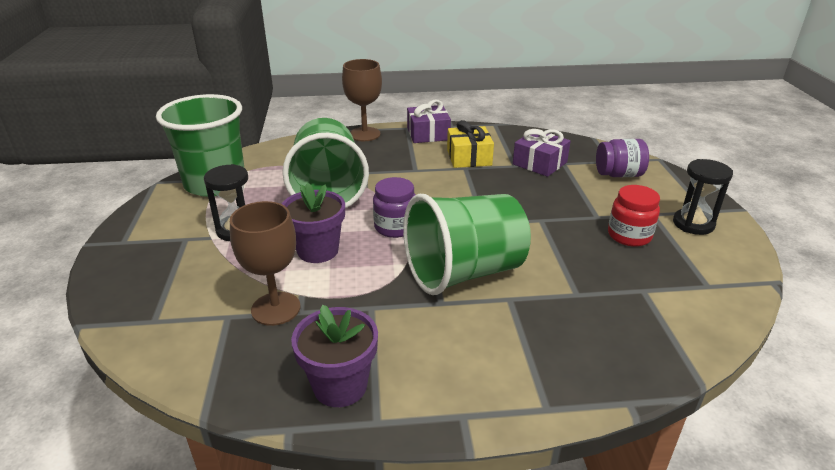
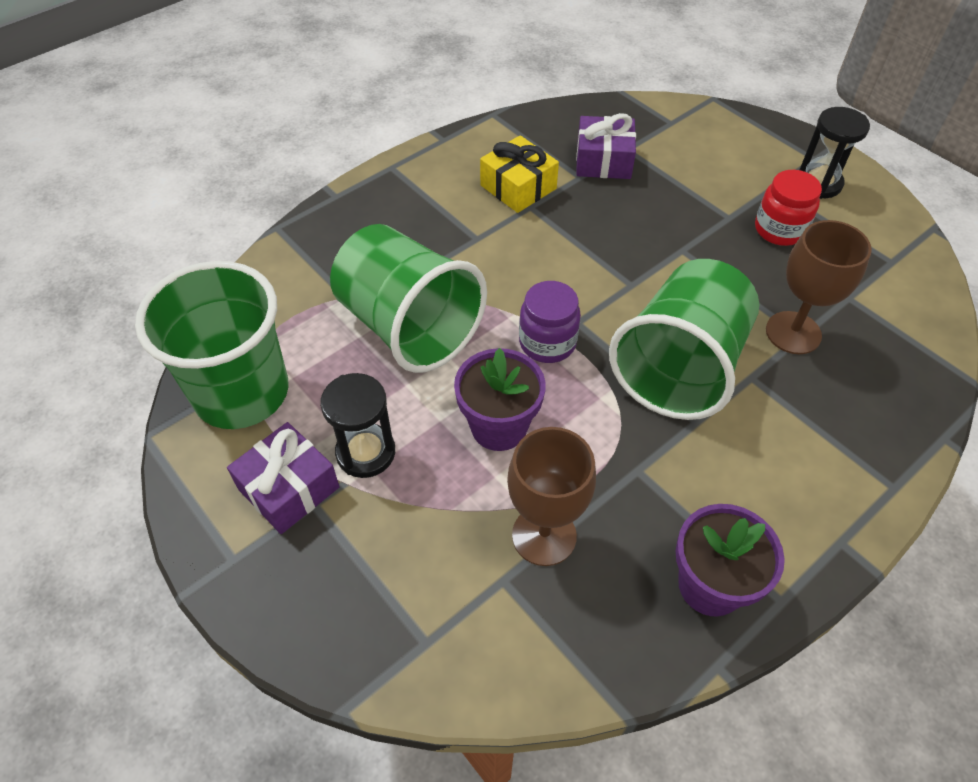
camera: 35 degrees left, 20 degrees up
(364, 134) = (349, 204): brown goblet -> brown goblet (793, 333)
(428, 134) = (430, 167): purple gift -> purple gift (289, 488)
(618, 174) = (696, 142): purple jar -> none

